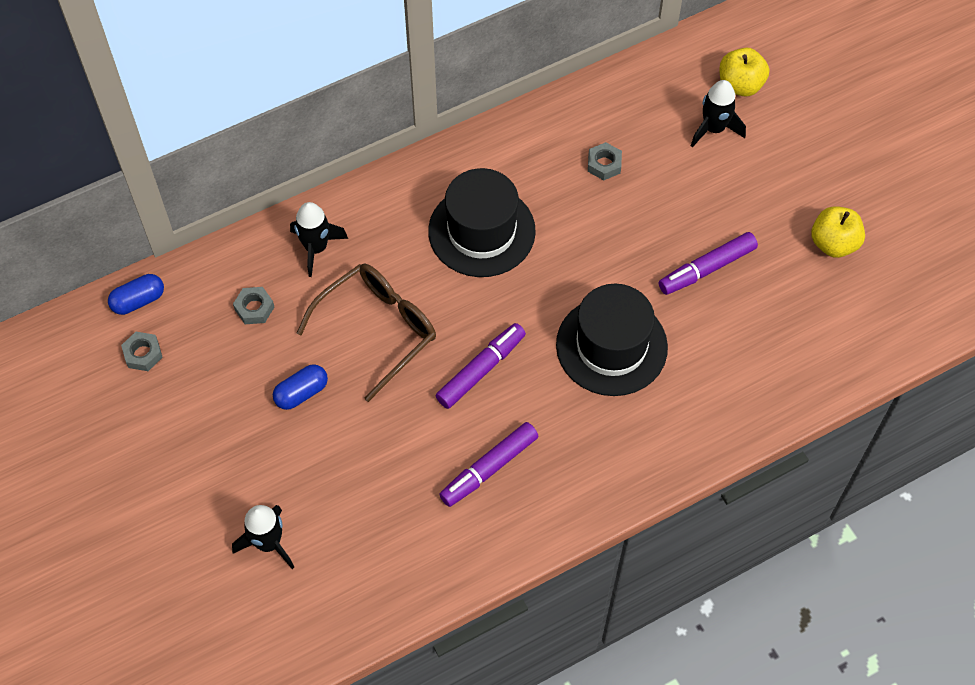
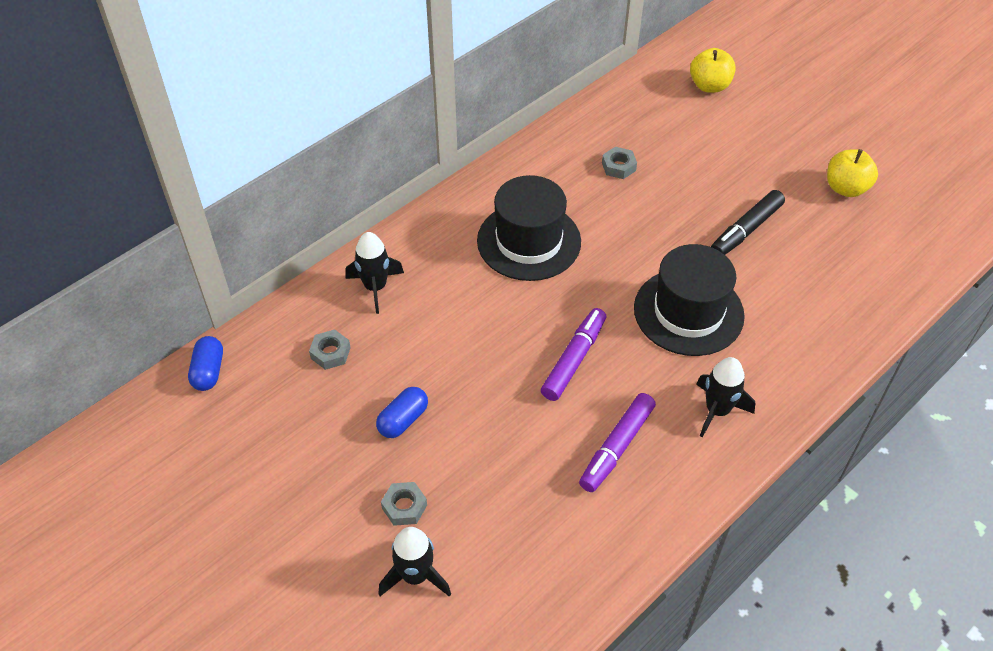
camera: 15 degrees left, 10 degrees down
(138, 300) = (208, 371): blue capsule -> blue capsule turned 45 degrees counterclockwise
(143, 354) = (226, 420): grey nut -> grey nut (404, 507)
(378, 329) = (460, 345): brown glasses -> none
(707, 268) = (746, 230): purple marker -> black marker
(714, 129) = (702, 122): black rocket -> black rocket (717, 410)

